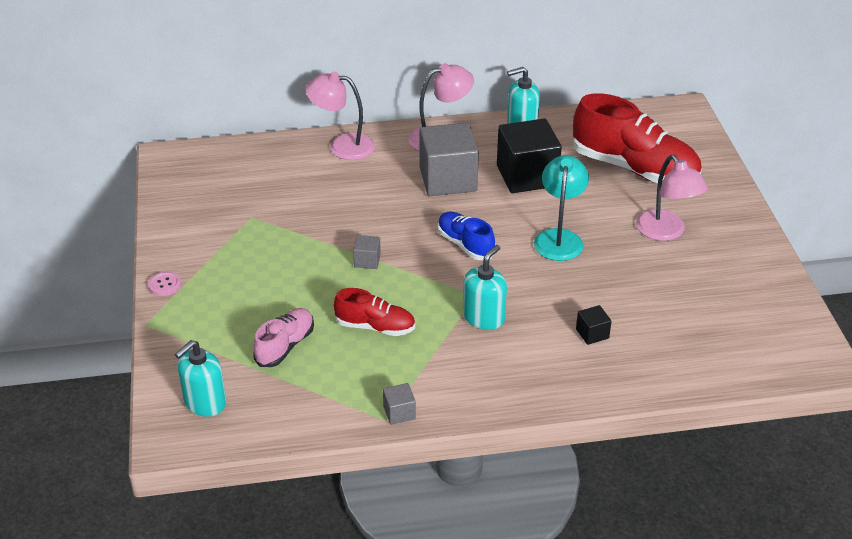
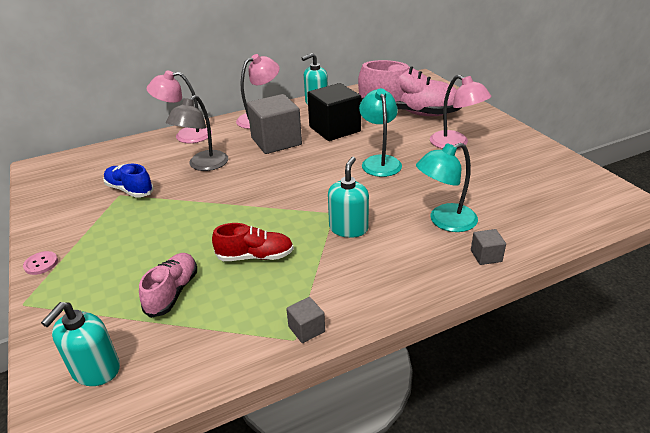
camera: 15 degrees left, 5 degrees down
(352, 197) = (203, 165): none -> grey lamp
(367, 261) = (230, 207): grey cube -> grey cube (486, 256)
(465, 244) = (308, 179): blue shoe -> blue shoe (130, 190)
(592, 334) = (444, 221): black cube -> turquoise lamp
(634, 168) = (408, 112): red shoe -> pink shoe

